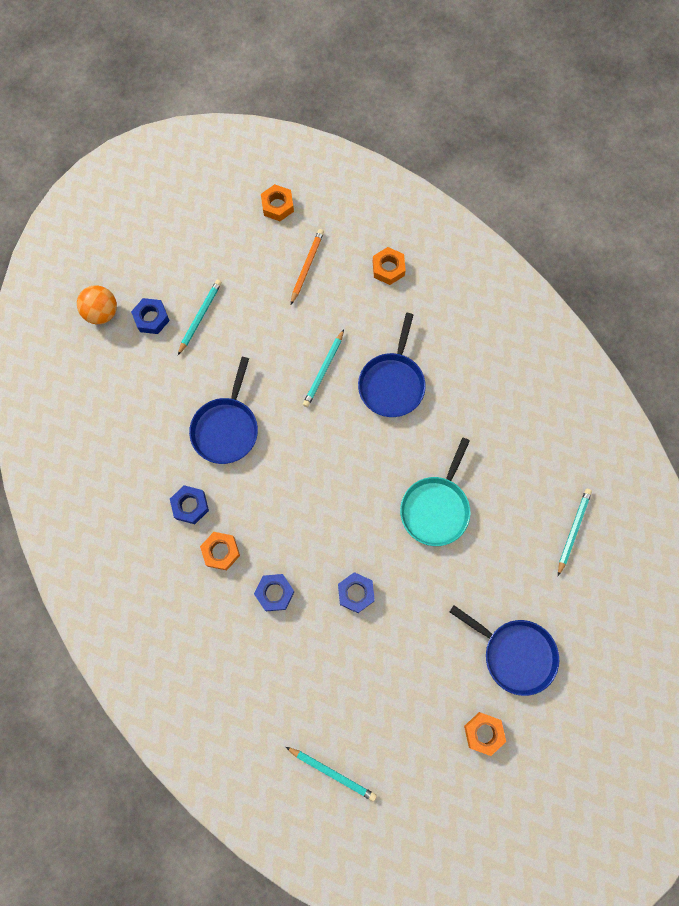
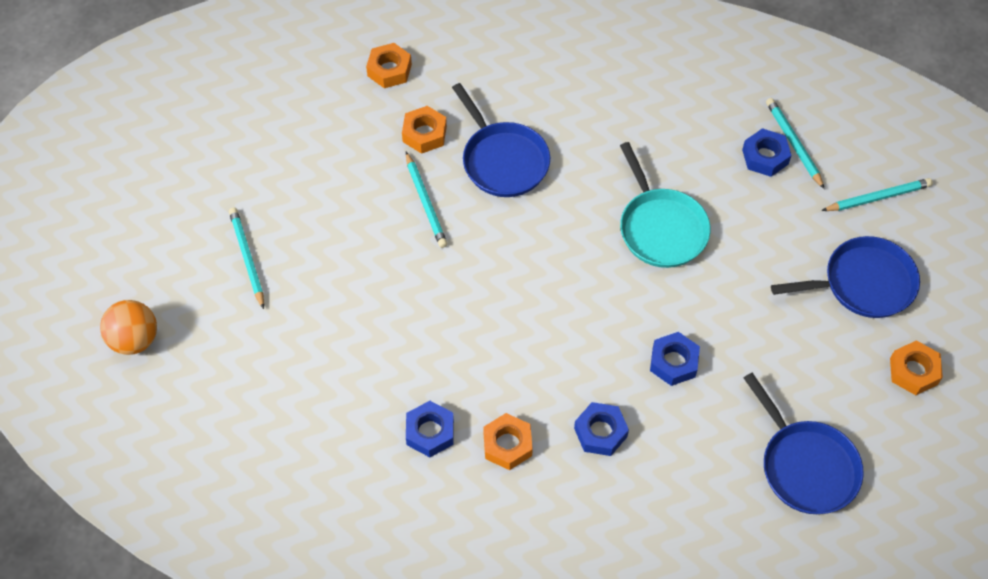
camera: 45 degrees left, 15 degrees down
(151, 318) = (196, 301): blue nut -> blue nut (765, 157)
(226, 428) = (387, 332): blue pan -> blue pan (805, 466)
(277, 206) = (218, 101): orange nut -> orange nut (424, 134)
(307, 266) = (308, 129): orange pencil -> none
(332, 773) = (832, 534): turquoise pencil -> turquoise pencil (878, 197)

